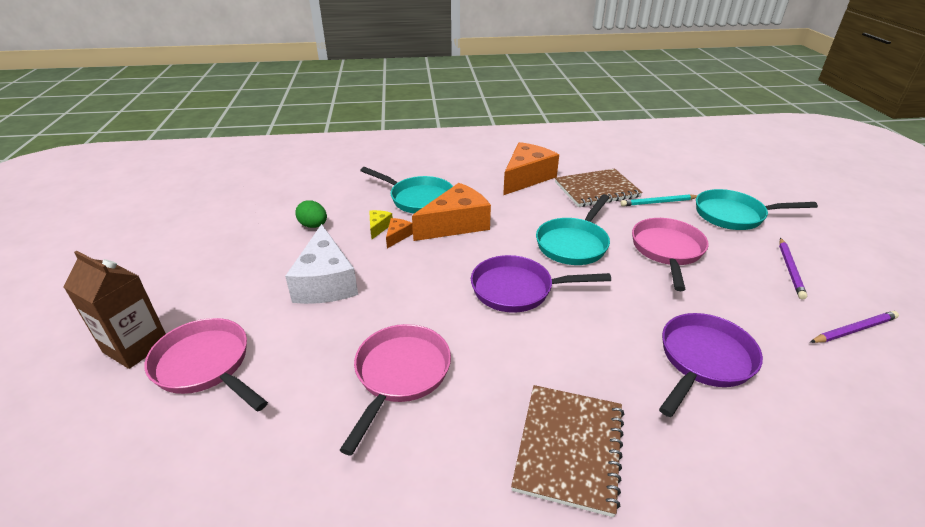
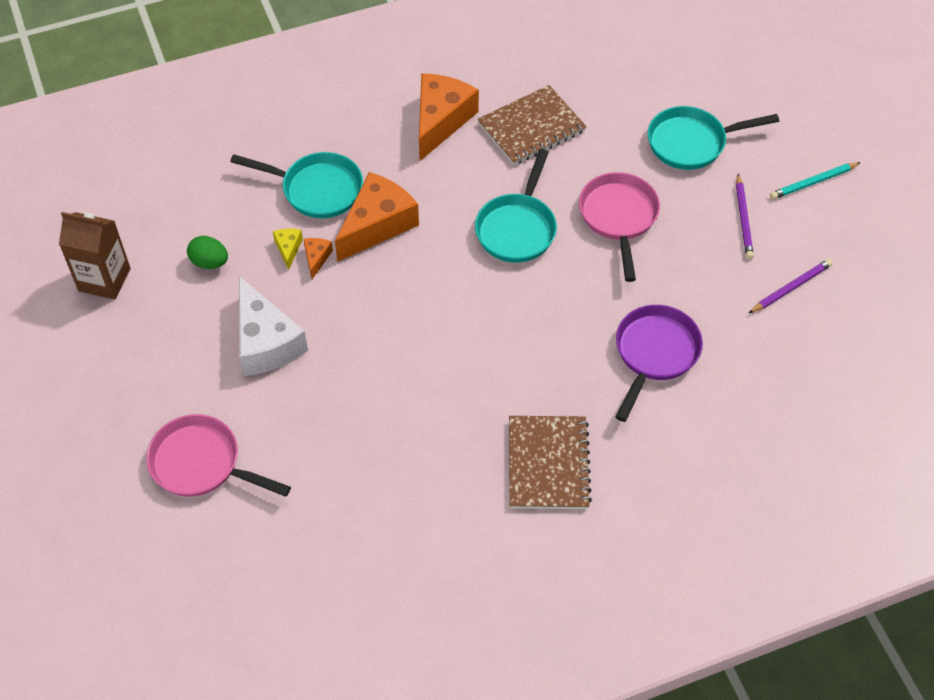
camera: 15 degrees left, 20 degrees up
(136, 346) = (119, 460): brown carton -> brown carton (104, 280)
(400, 375) = (387, 431): pink pan -> none
(517, 290) = (470, 308): purple pan -> none
(658, 202) = (606, 137): turquoise pencil -> turquoise pencil (813, 182)

